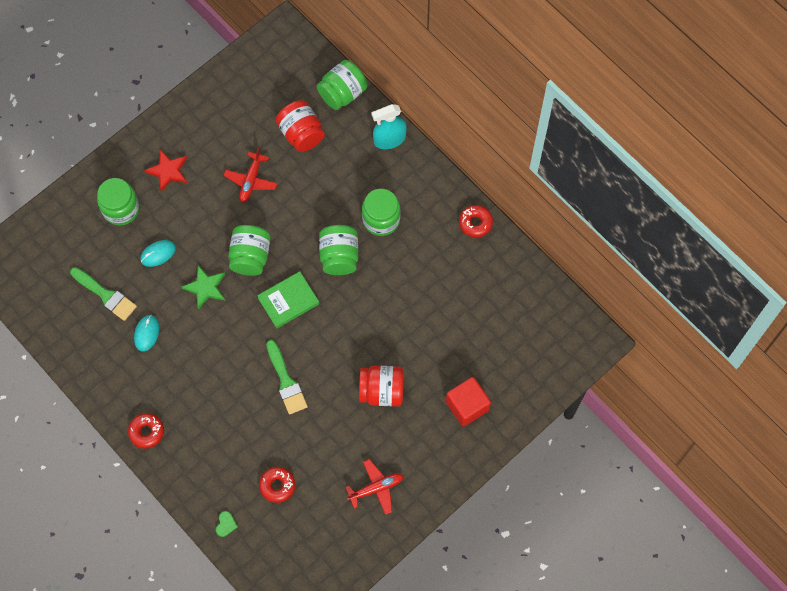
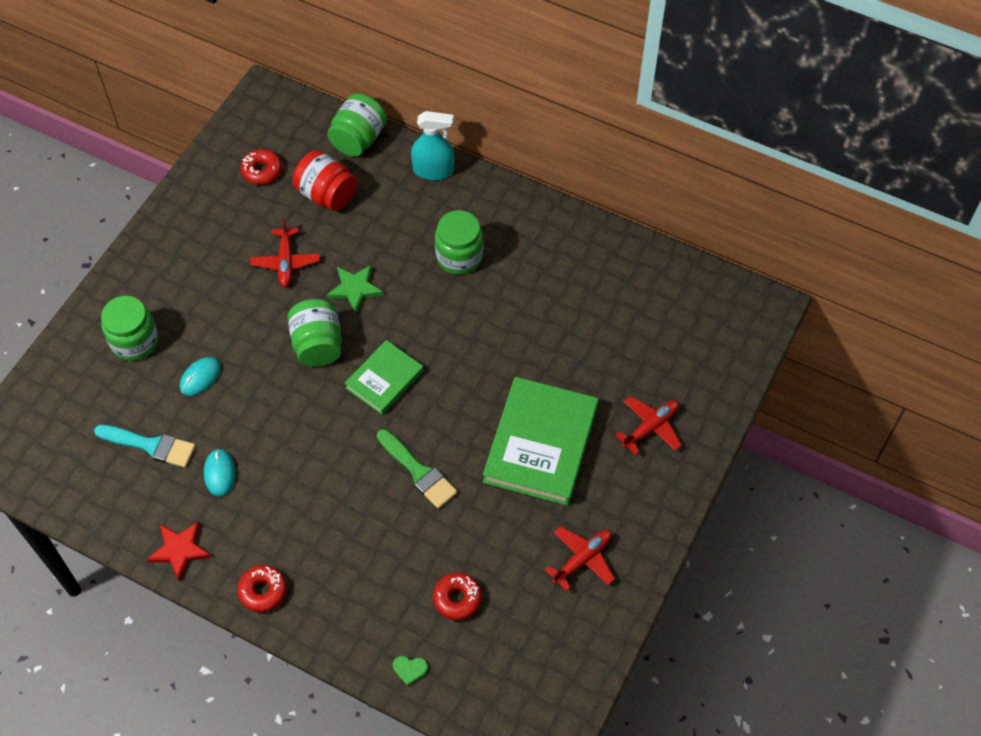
camera: 20 degrees left, 10 degrees down
(106, 295) = (150, 445): green brush -> turquoise brush
(168, 171) = (179, 282): red star -> red star (180, 550)
(205, 288) = (275, 397): green star -> green star (355, 289)
(226, 524) = (410, 669): green heart -> green heart turned 105 degrees clockwise
(339, 256) = (426, 311): green jar -> none
(382, 391) = (541, 444): red jar -> green book
(389, 139) = (433, 170): turquoise spray bottle -> turquoise spray bottle turned 135 degrees counterclockwise
(467, 406) = (650, 427): red cube -> red plane
(475, 223) = (571, 227): red donut -> red donut (262, 171)

